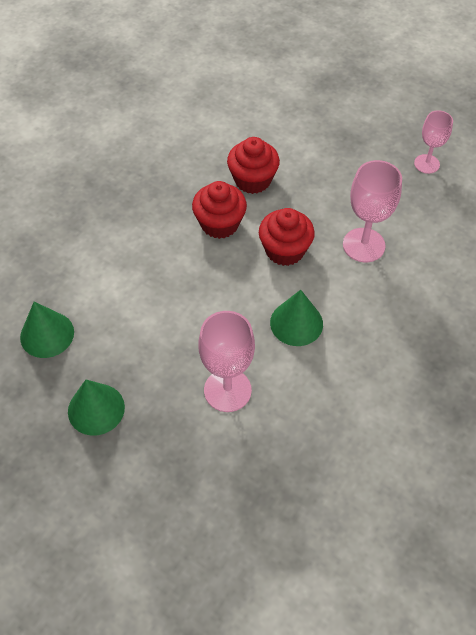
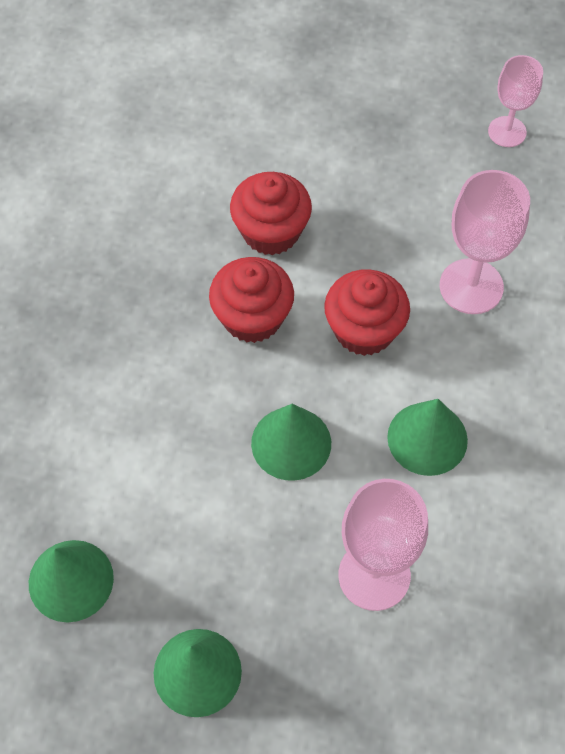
camera: 20 degrees left, 5 degrees up
(211, 300) = (291, 443): none -> green cone

